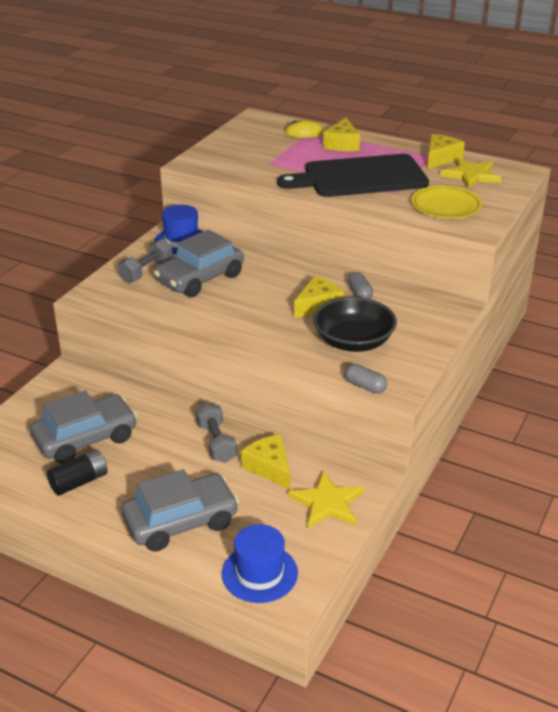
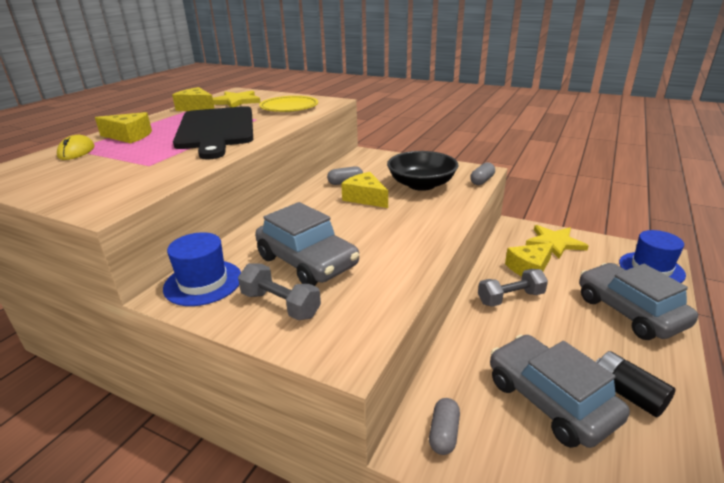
camera: 90 degrees left, 5 degrees down
(73, 385) = (444, 433): none -> grey capsule

